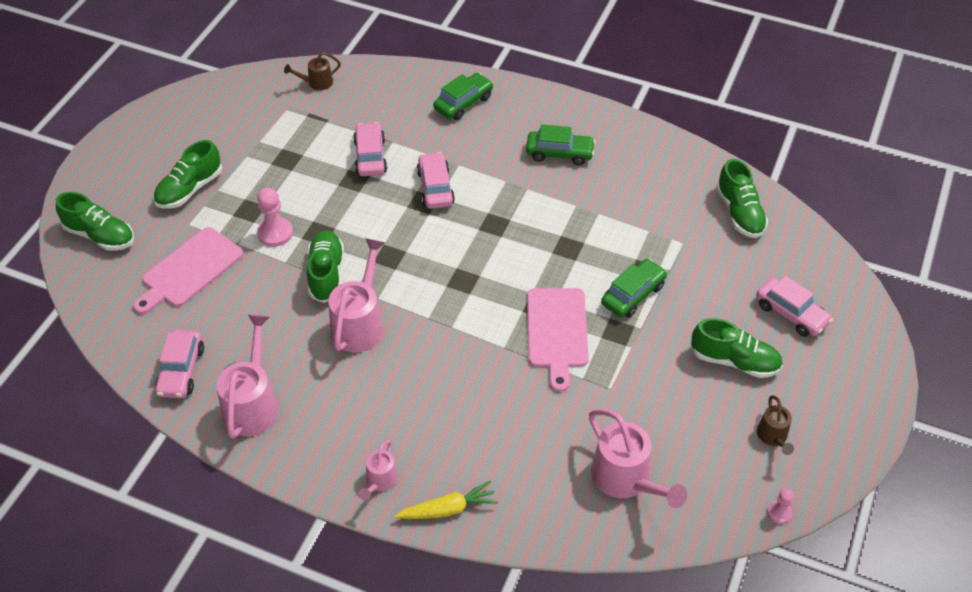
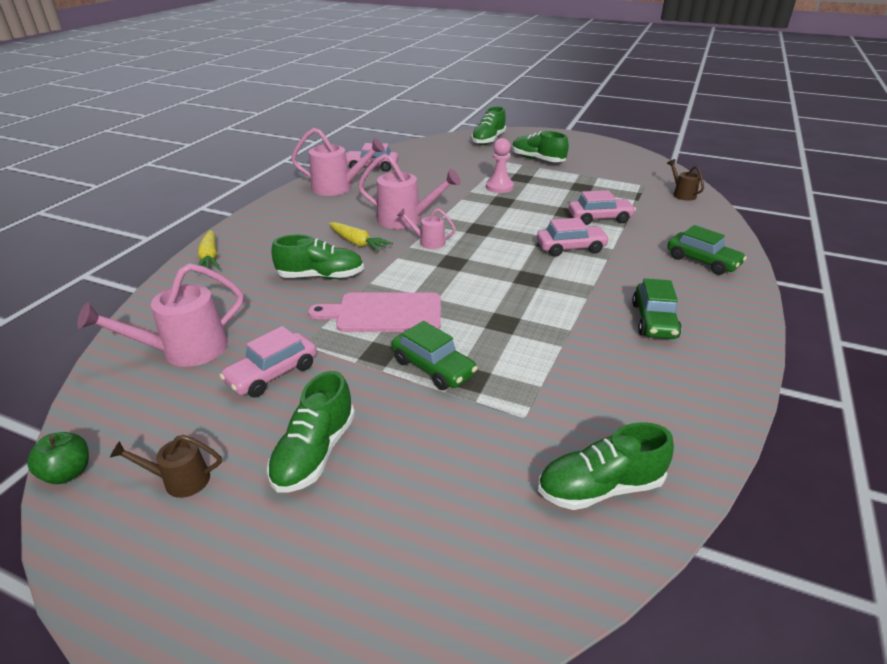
camera: 90 degrees right, 15 degrees down
(190, 270) = (460, 164): pink cutting board -> none
(326, 273) = (458, 206): green shoe -> green shoe (321, 276)
(380, 482) = (250, 231): pink watering can -> pink watering can (428, 242)
(417, 365) = (358, 243): none -> yellow carrot
(779, 513) = (68, 473): pink pawn -> green apple
(791, 313) = (391, 532): pink car -> pink car (272, 374)

